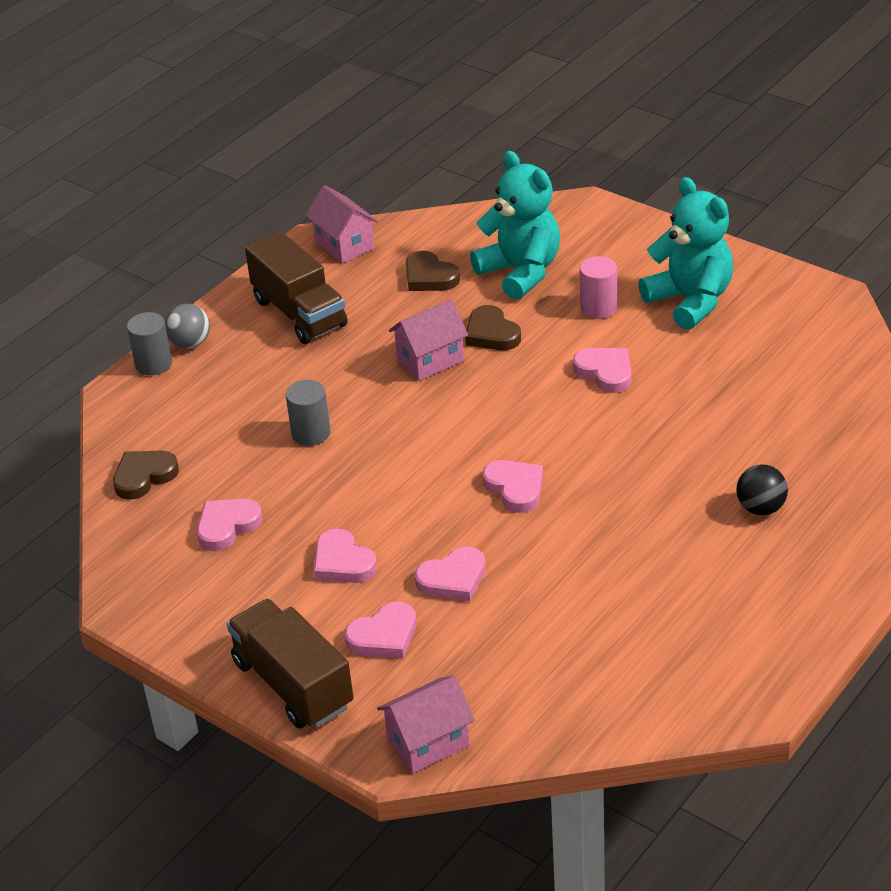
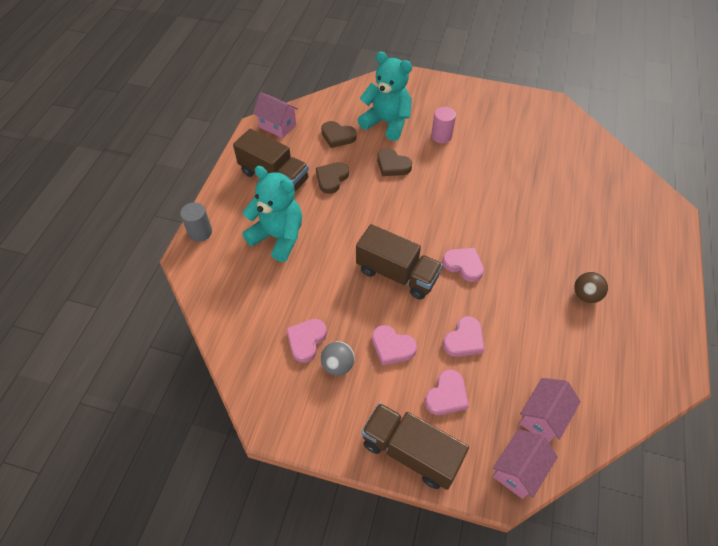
camera: 25 degrees left, 15 degrees up
(144, 476) = (233, 317): brown heart -> brown heart (331, 179)
(190, 343) = (217, 212): grey ball -> grey ball (338, 365)
(311, 433) = (324, 258): grey cylinder -> none
(406, 477) = (397, 274): none -> brown truck
(430, 360) = (368, 190): pink house -> pink house (542, 417)
(605, 372) = (468, 176): pink heart -> none
(682, 569) = (585, 295): none -> brown ball
(690, 301) = (486, 122): turquoise teddy bear -> turquoise teddy bear (278, 237)
(760, 508) = (600, 243): black ball -> none

